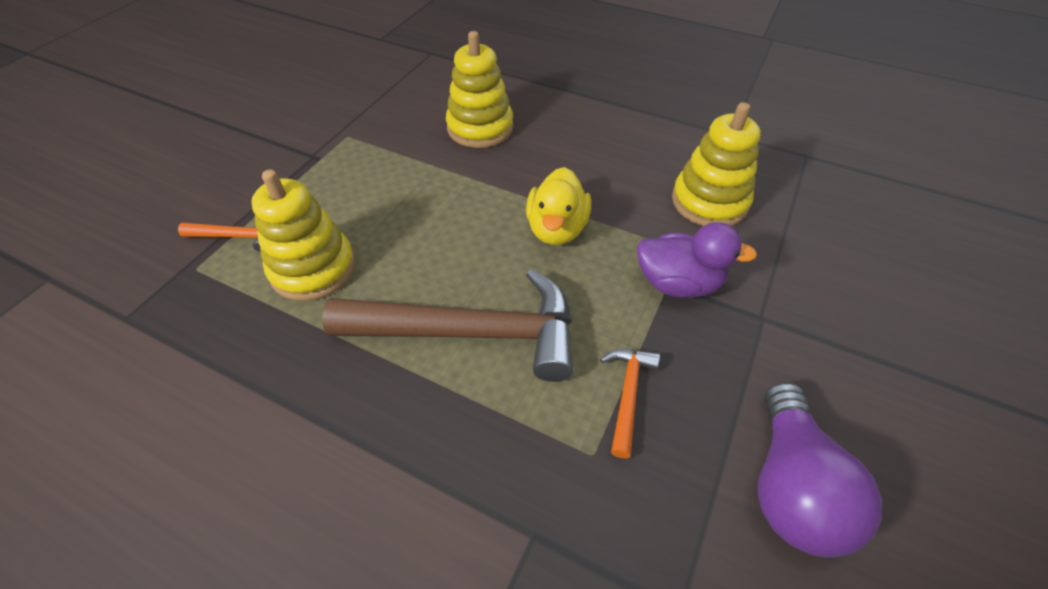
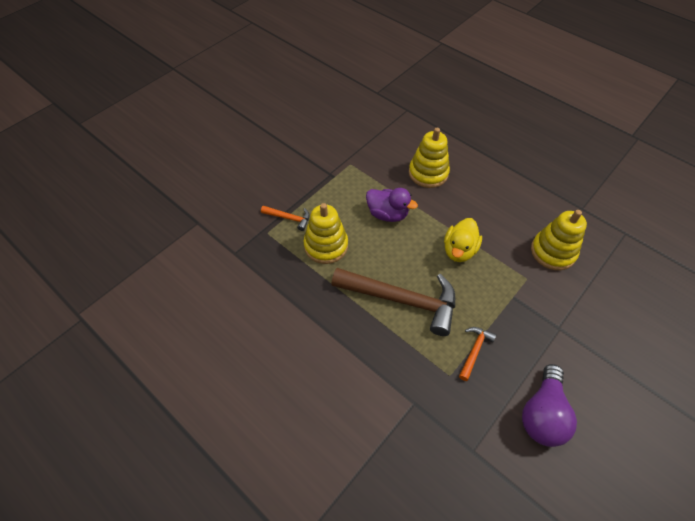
camera: 15 degrees right, 5 degrees up
(678, 283) = (518, 298): purple duck -> purple duck (387, 214)

